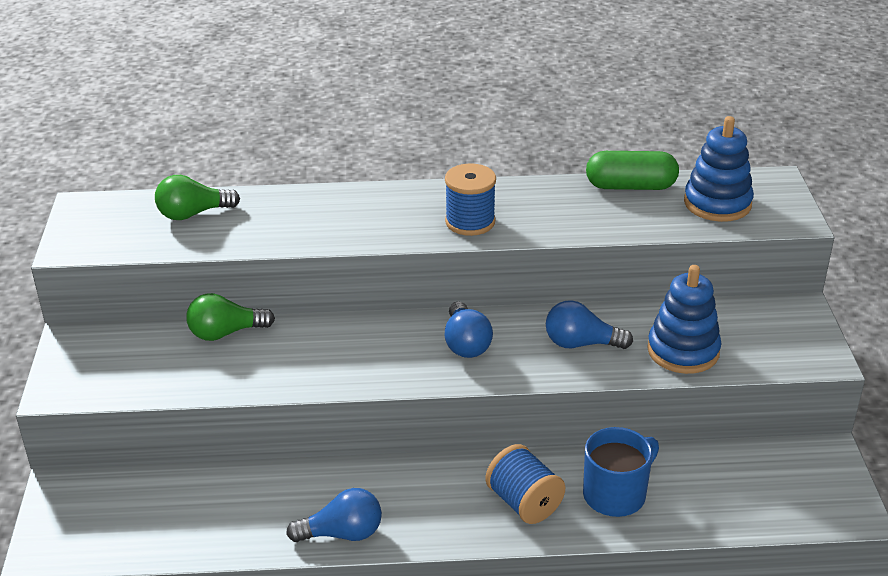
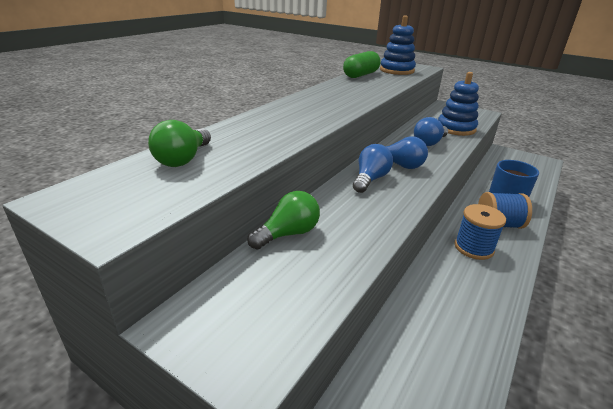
camera: 55 degrees left, 5 degrees down
(226, 333) = (288, 234): green light bulb -> green light bulb turned 150 degrees counterclockwise
(342, 533) = (494, 299): blue light bulb -> blue light bulb (370, 179)
(470, 222) = (342, 102): blue spool -> blue spool (473, 248)

